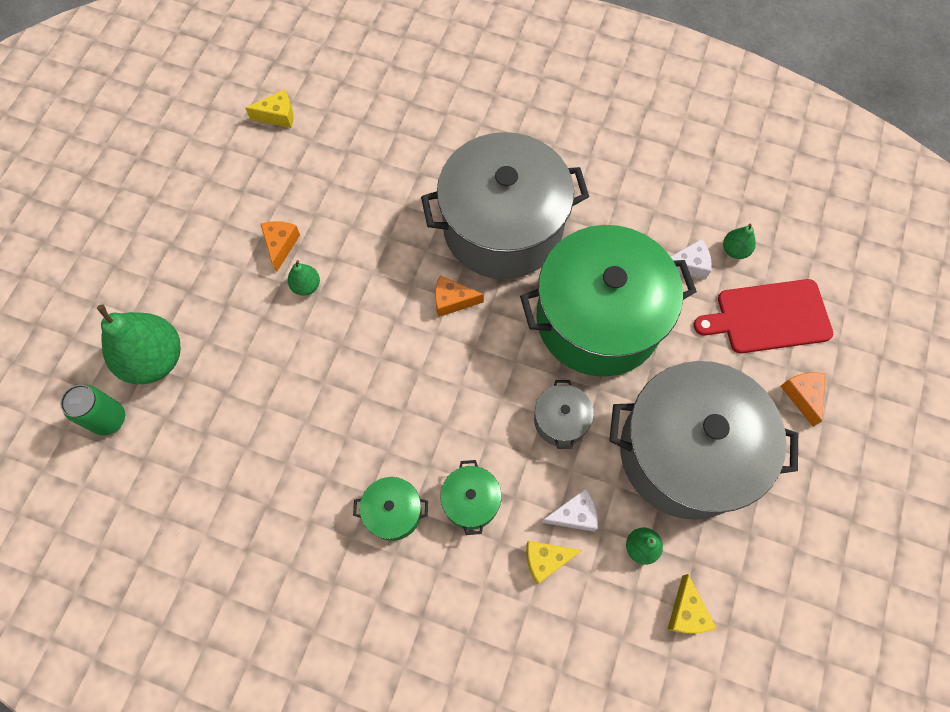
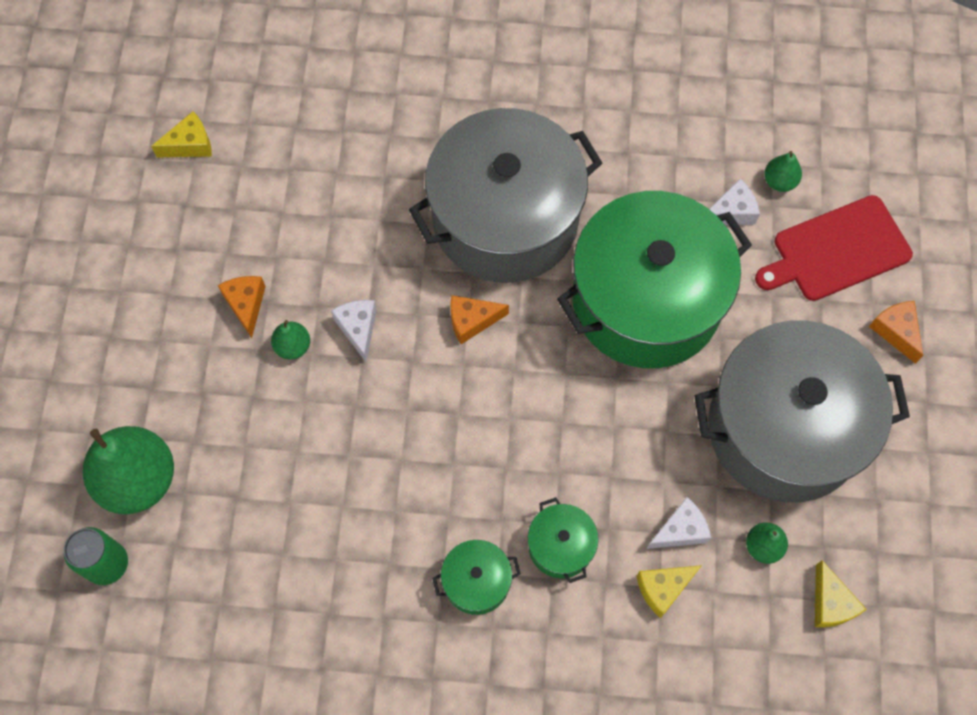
camera: 15 degrees left, 0 degrees up
(361, 284) = (358, 328): none -> white cheese
(560, 420) = (636, 428): grey pot -> none

